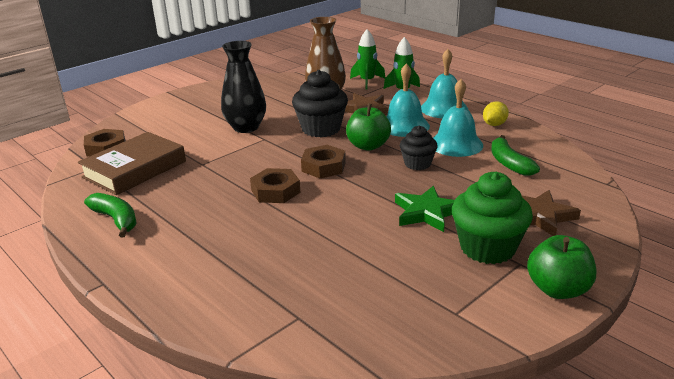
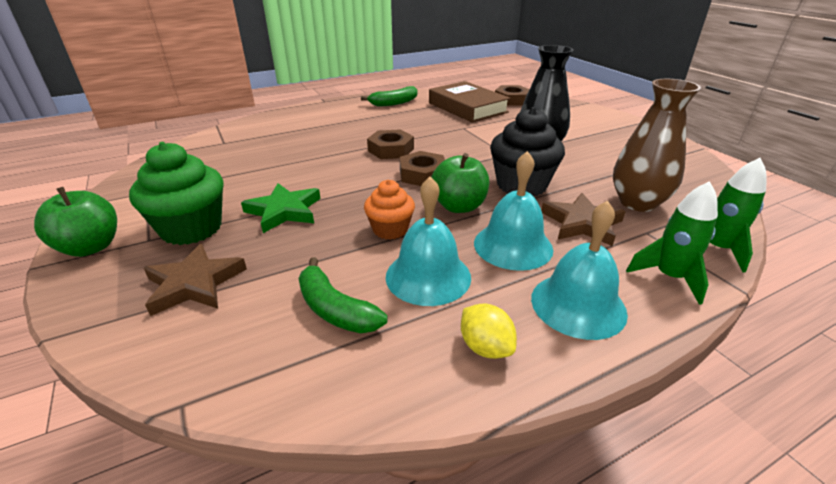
camera: 105 degrees right, 5 degrees up
(417, 164) = (390, 229): black cupcake -> orange cupcake
(509, 163) = (335, 309): green banana -> green banana turned 135 degrees counterclockwise

